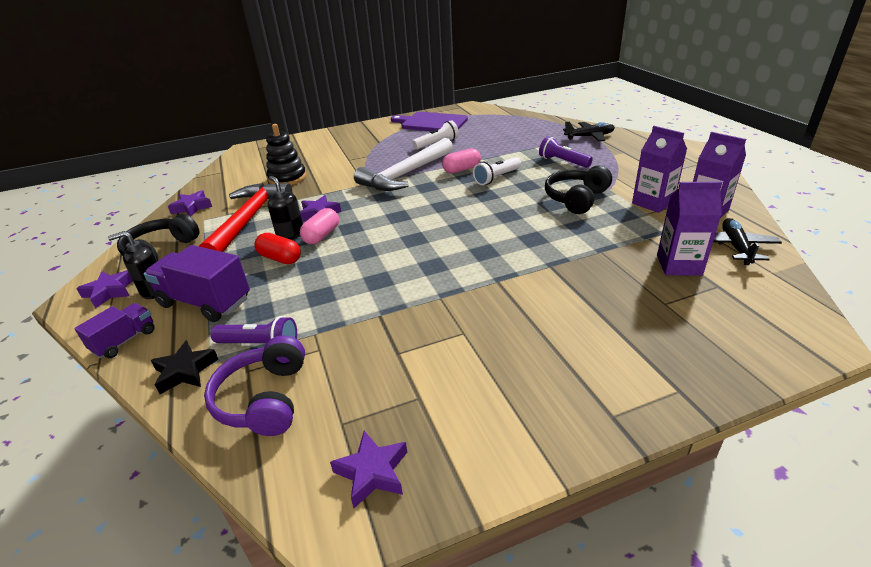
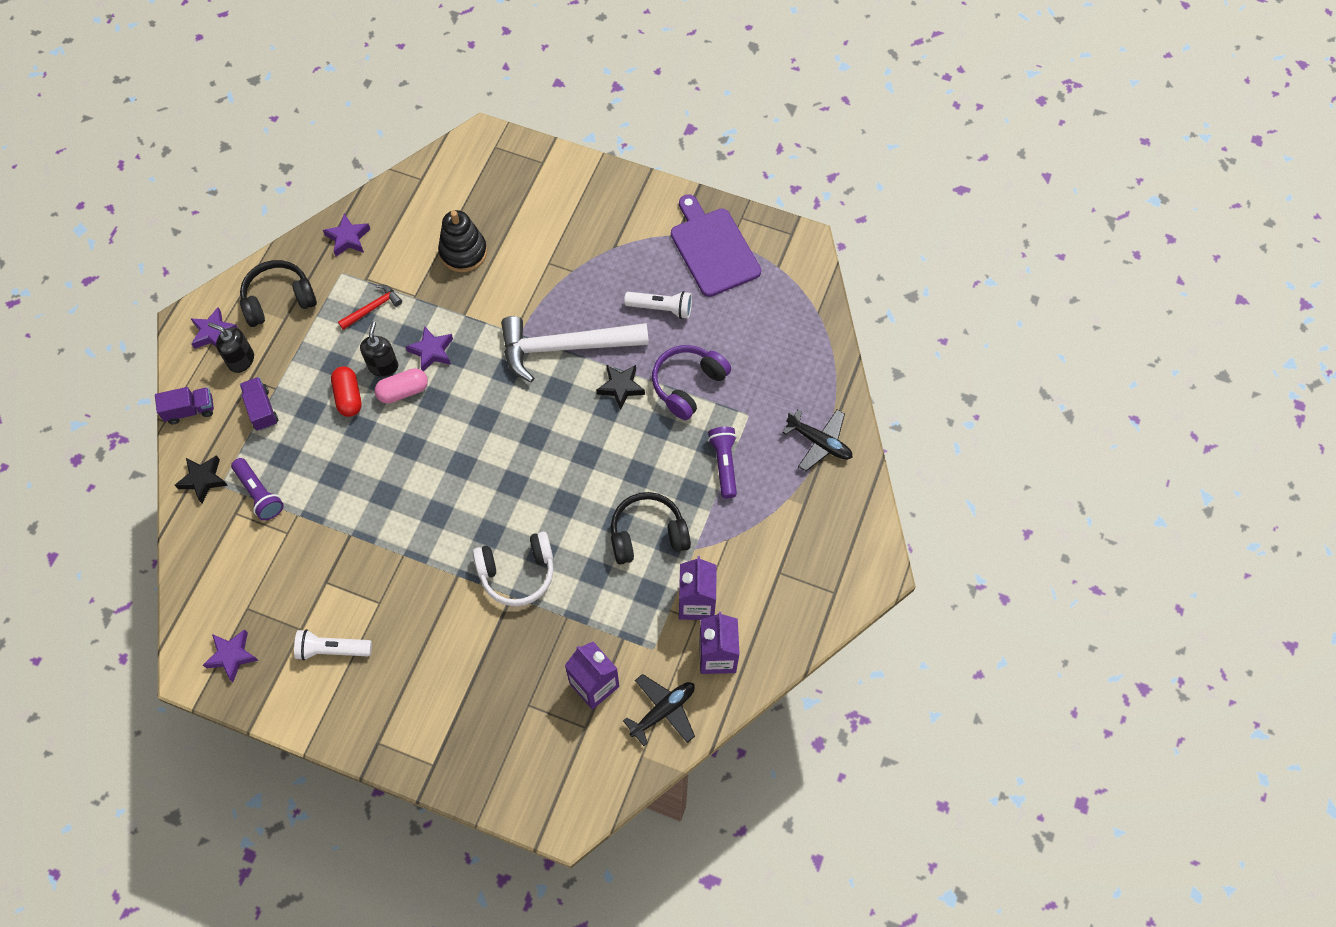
camera: 40 degrees right, 30 degrees up
(205, 302) = (261, 409): purple truck -> purple truck, size x0.58
(248, 220) = (372, 308): red hammer -> red hammer, size x0.45
(265, 399) = (225, 549): purple headphones -> purple headphones (688, 385)
(462, 169) = (621, 387): pink capsule -> black star
(497, 178) = (631, 434): white flashlight -> white flashlight (332, 649)
(534, 255) = (517, 573): none -> white headphones

